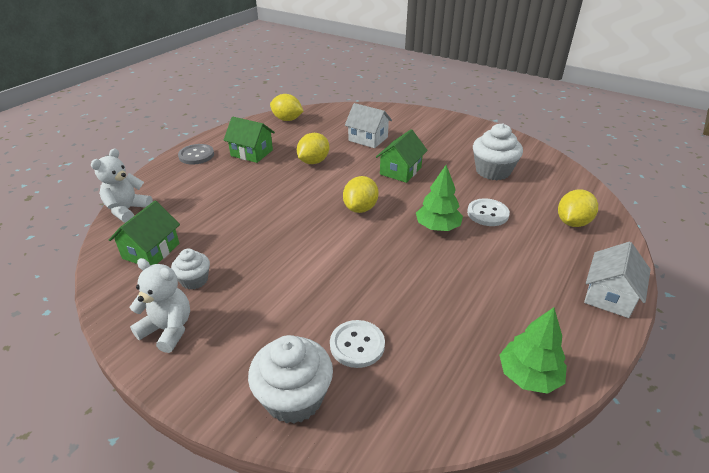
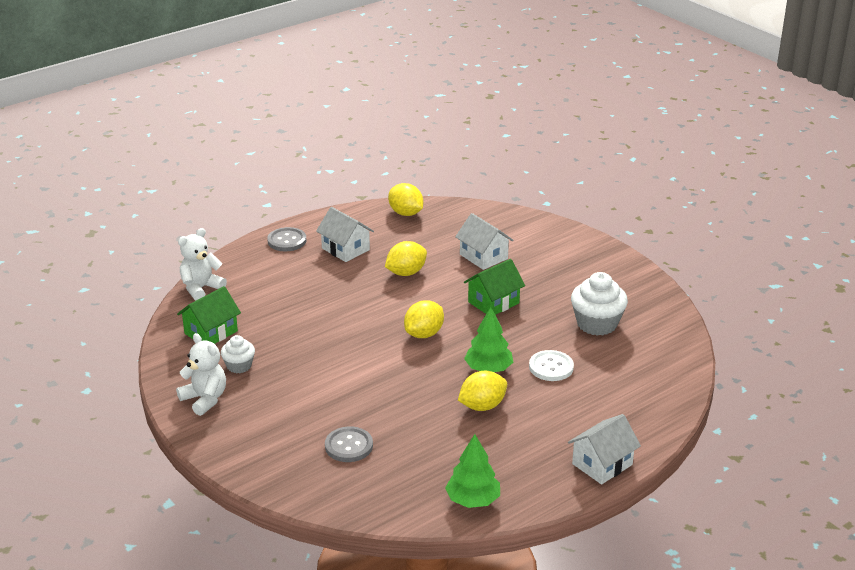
camera: 20 degrees right, 5 degrees down
(251, 153) = (345, 249): green house -> white house
(294, 398) = (280, 468): white cupcake -> none
(357, 345) = (349, 446): white button -> grey button
(572, 222) = (633, 395): yellow lemon -> yellow lemon (482, 406)

